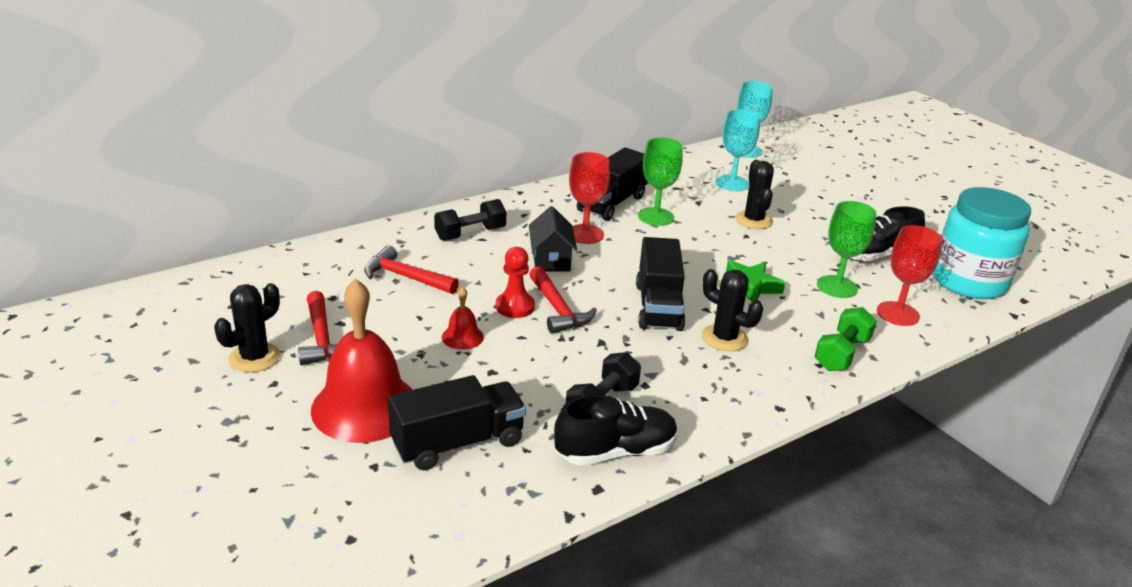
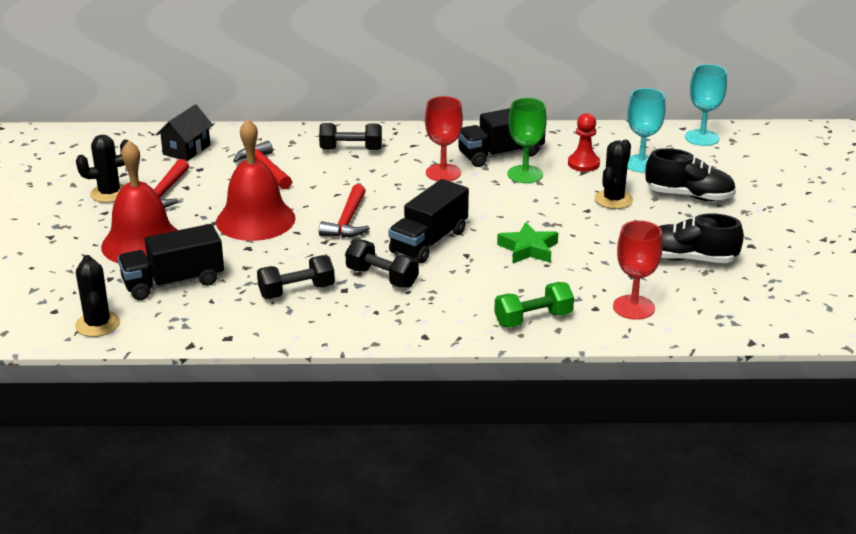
camera: 35 degrees right, 0 degrees up
(458, 443) = (173, 282): black truck -> black truck turned 150 degrees clockwise
(462, 337) = (255, 220): red bell -> red bell, size x2.27
(515, 307) = (318, 210): red pawn -> red pawn (583, 164)
(551, 259) = (389, 185): black house -> black house (186, 150)
(616, 452) = (267, 322): black shoe -> black shoe (689, 196)
(663, 358) = (382, 277): none -> black dumbbell
(724, 338) = (450, 279): black cactus -> black cactus (97, 324)
(837, 287) = (609, 272): green goblet -> none
(968, 282) = (750, 305): turquoise jar -> none

